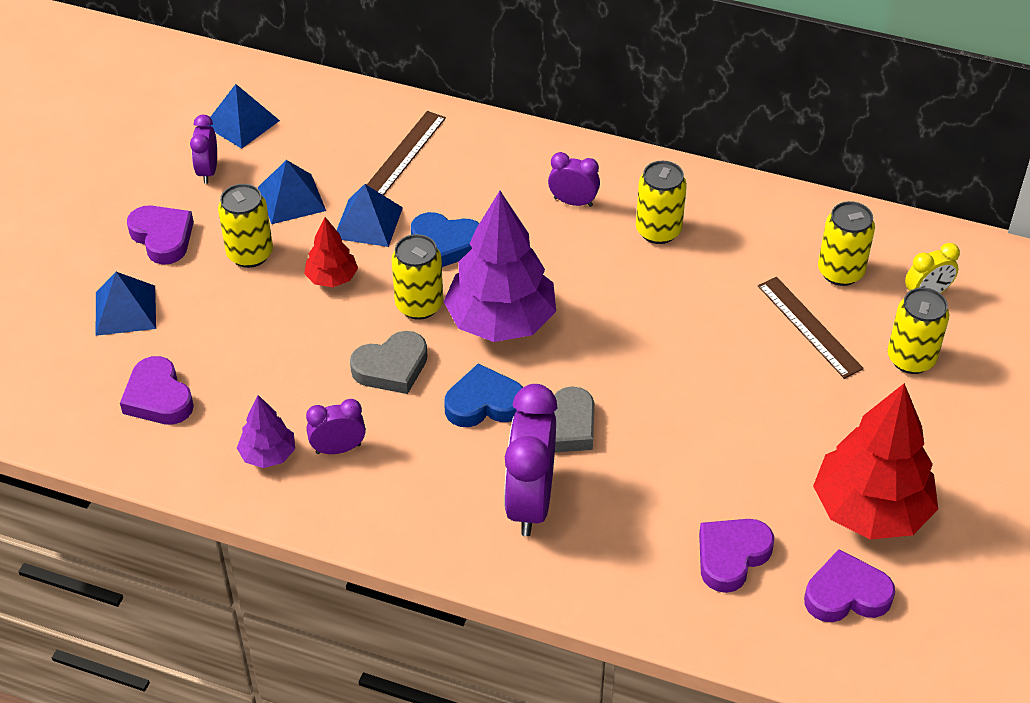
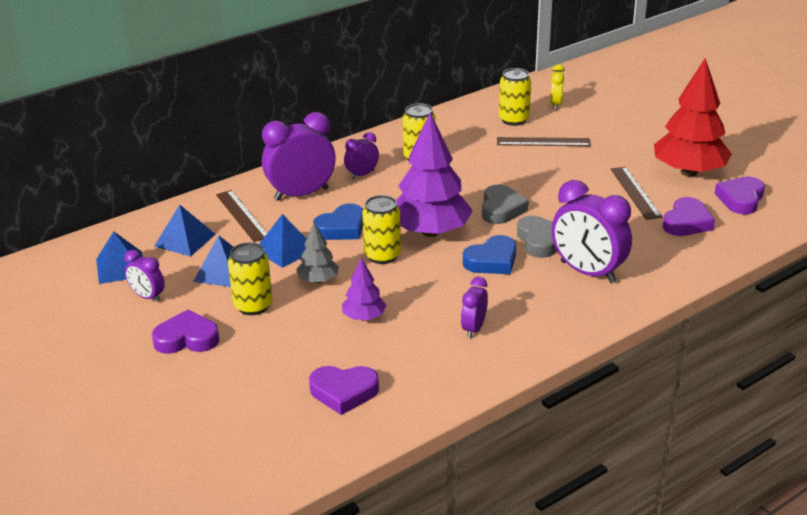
camera: 55 degrees left, 15 degrees down
(125, 310) = (238, 380): blue pyramid -> blue pyramid (185, 240)
(268, 455) = (450, 360): purple tree -> purple tree (364, 317)
(332, 278) = (318, 280): red tree -> grey tree
(391, 367) = (425, 284): grey heart -> grey heart (501, 209)
(484, 403) = (492, 261): blue heart -> blue heart turned 150 degrees counterclockwise
(486, 175) = (301, 194): none -> purple clock
(731, 556) = (686, 222): purple heart -> purple heart turned 135 degrees counterclockwise
(762, 473) = (635, 192): none -> brown ruler
(911, 359) = (595, 124): yellow can -> none

